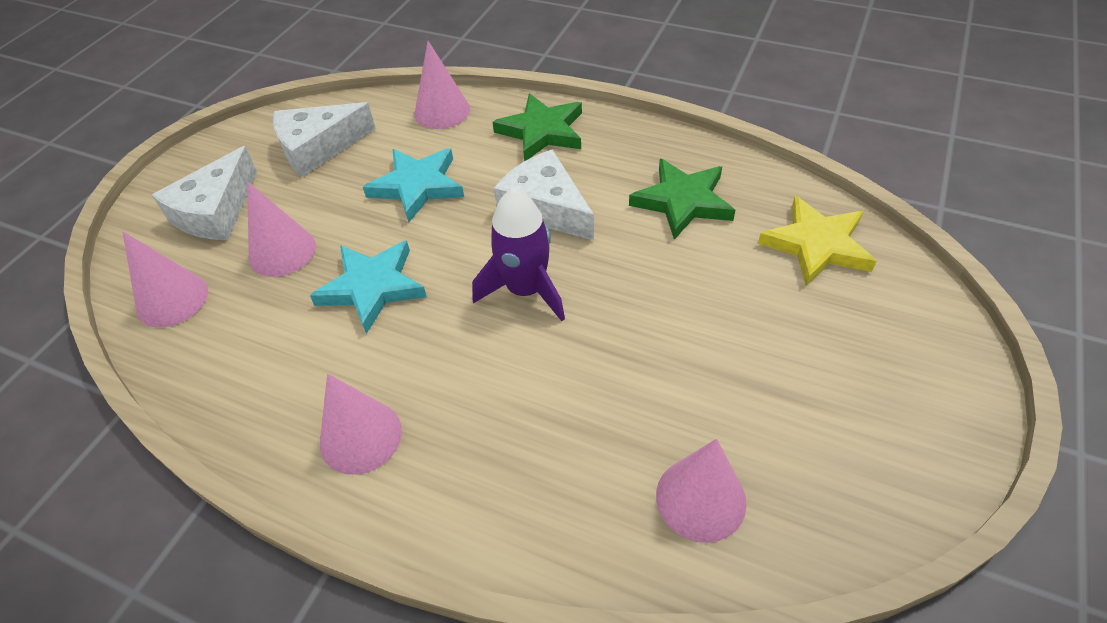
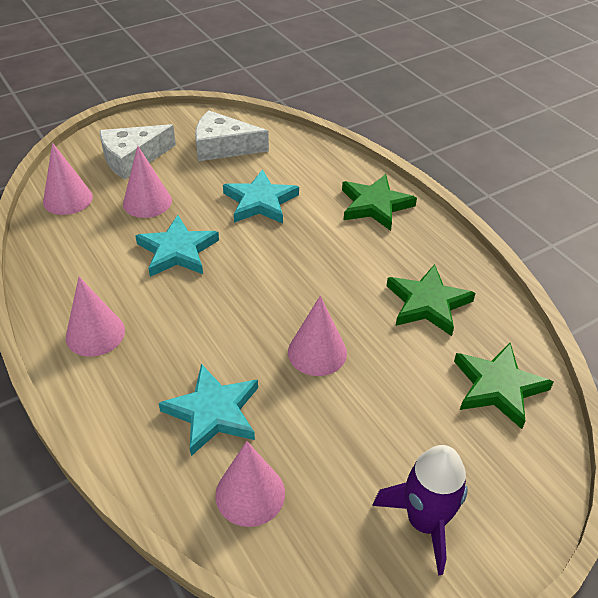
camera: 30 degrees right, 5 degrees down
(442, 111) = (321, 159): pink cone -> pink cone (317, 352)
(526, 290) = (265, 303): purple rocket -> purple rocket (425, 522)
(545, 207) = (328, 258): white cheese -> none
(580, 438) = (213, 412): none -> turquoise star
(816, 245) = (498, 387): yellow star -> green star

